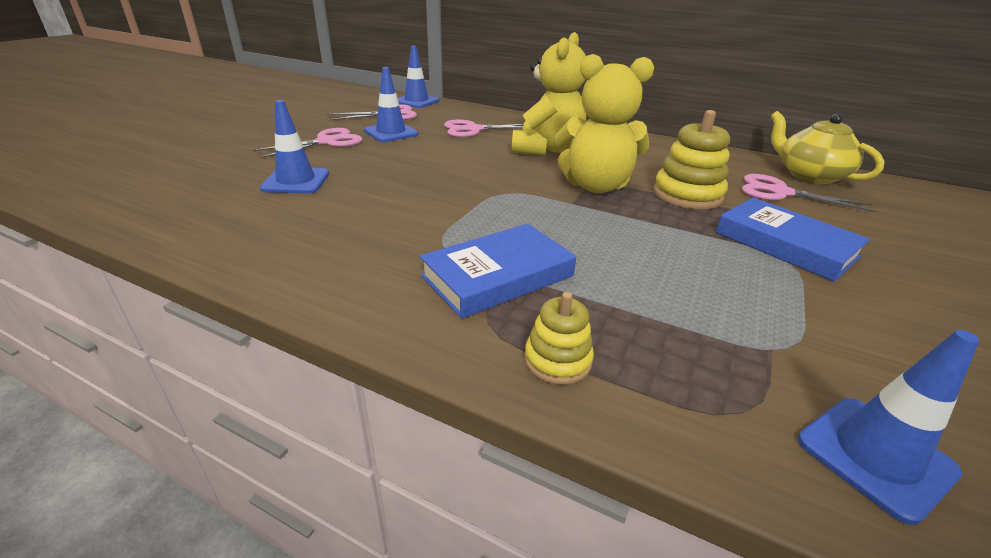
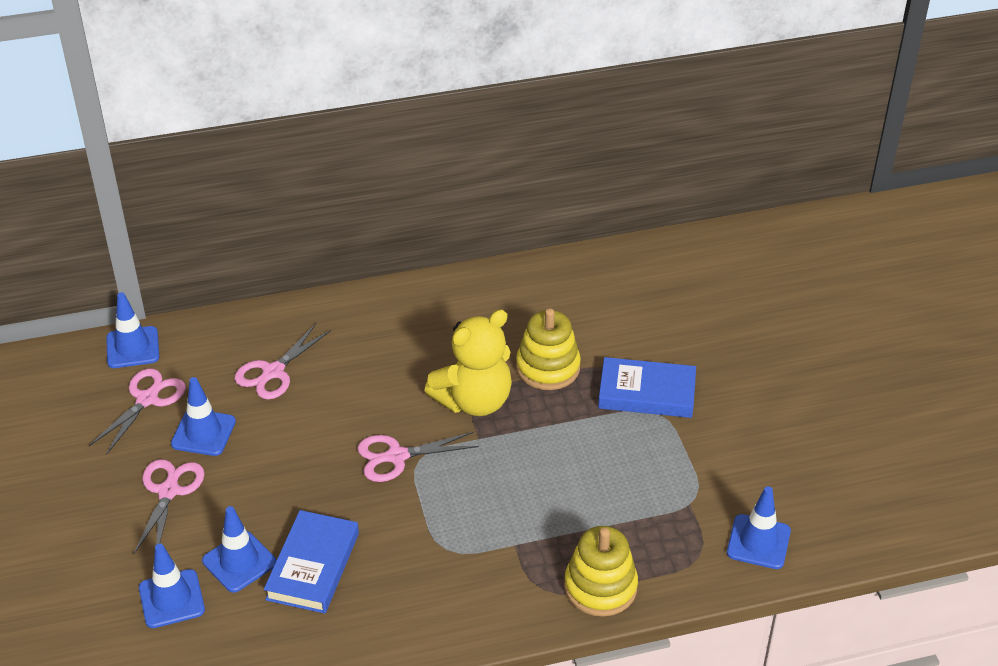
camera: 40 degrees left, 10 degrees up
(226, 176) = (171, 599): none -> blue traffic cone
(498, 276) = (510, 551): blue book -> blue book (313, 566)
(547, 149) = (380, 365): yellow teddy bear -> none
(557, 360) = (600, 587): yellow stacking toy -> yellow stacking toy, size x1.71
(780, 192) = (607, 317): pink scissors -> pink scissors (397, 456)
(809, 175) = (613, 271): yellow teapot -> none

